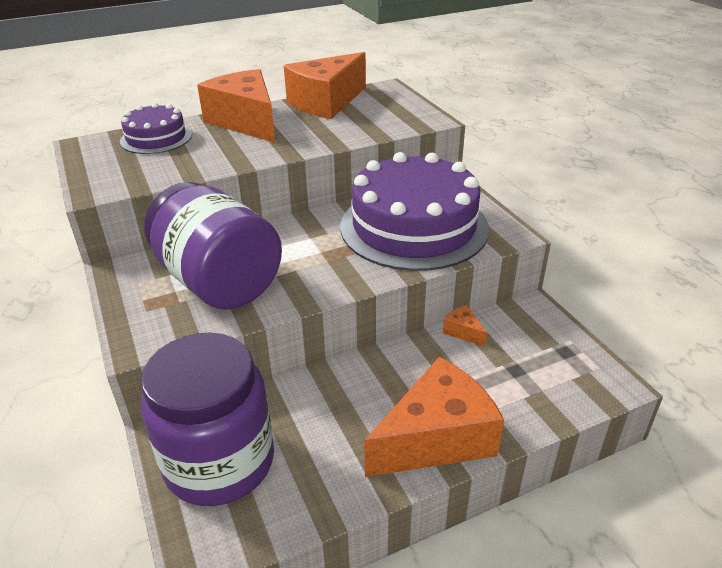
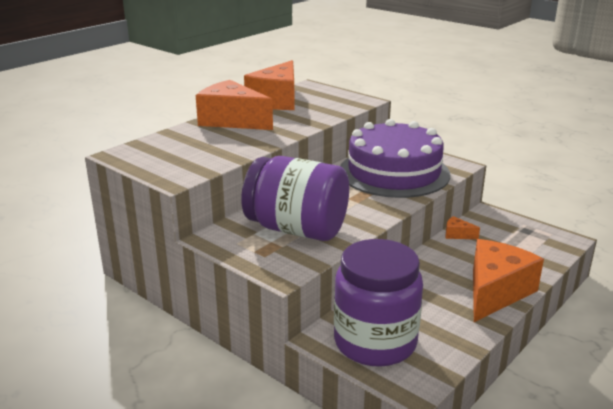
camera: 25 degrees left, 10 degrees down
(156, 138) = (174, 141): purple cake -> none

